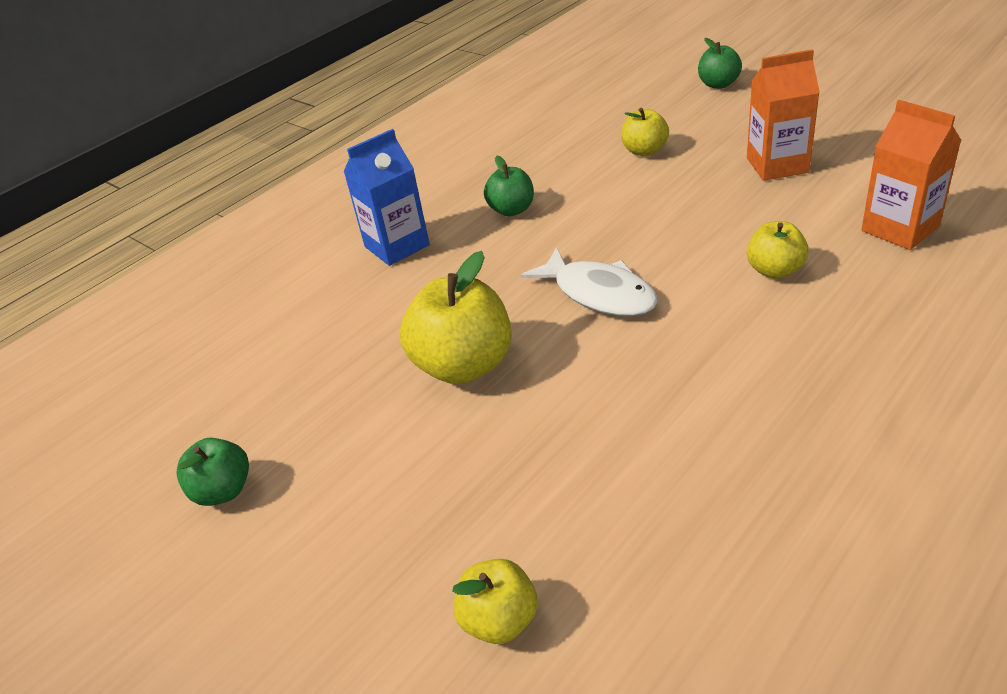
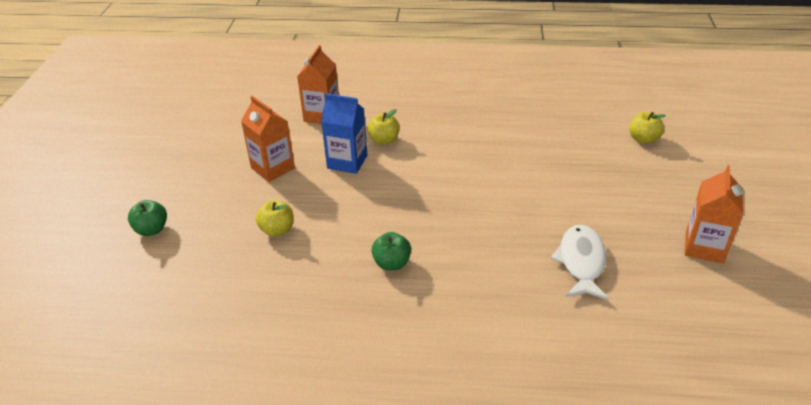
camera: 130 degrees left, 0 degrees up
(223, 491) = (704, 247): green apple -> orange carton
(397, 246) = (475, 302): blue carton -> blue carton (347, 162)
(464, 365) = (545, 210): yellow apple -> none
(599, 293) = (448, 188): white fish -> white fish (581, 262)

